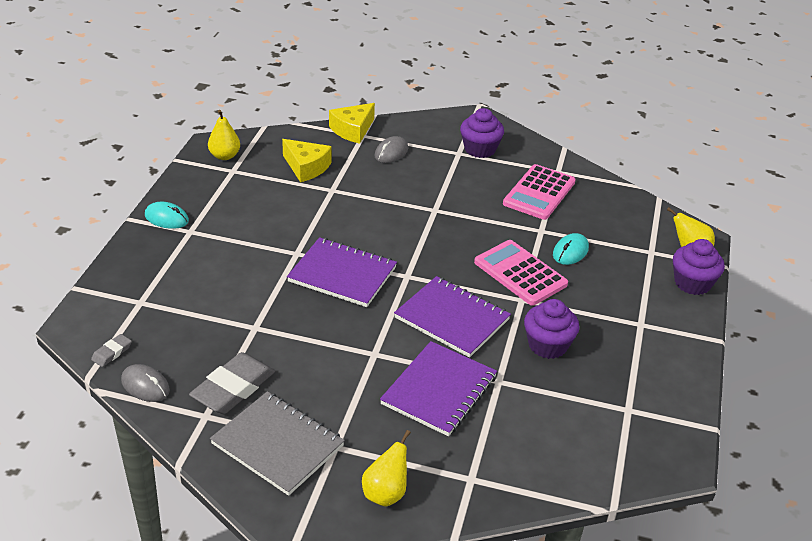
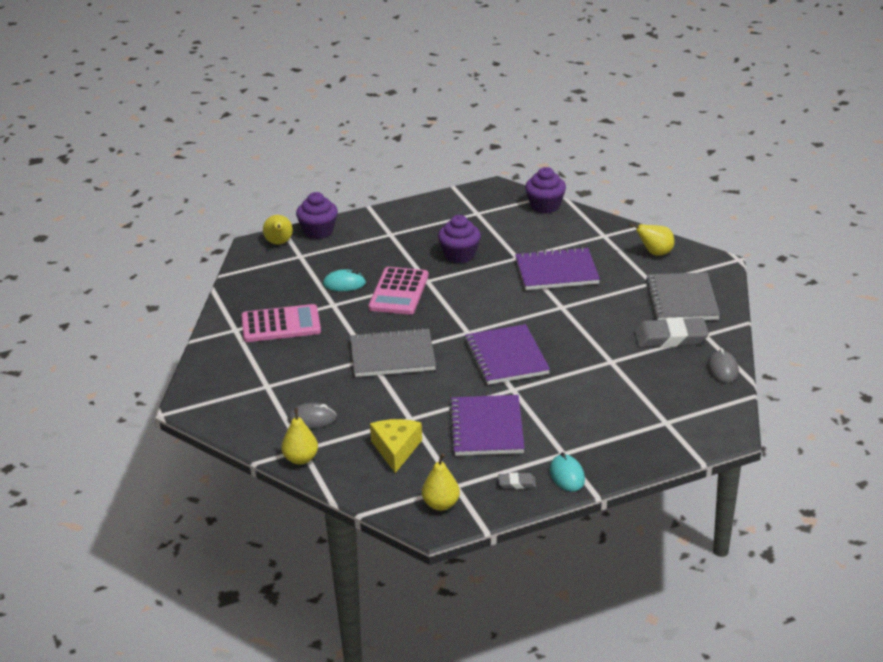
camera: 125 degrees left, 5 degrees down
(112, 353) = (723, 400): grey eraser -> grey eraser (516, 483)
(352, 130) = (301, 459): yellow cheese -> yellow pear
(424, 221) = (392, 355): none -> grey notebook
(452, 318) = (485, 295): purple notebook -> purple notebook (486, 428)
(480, 149) = (247, 378): purple cupcake -> purple cupcake (545, 206)

